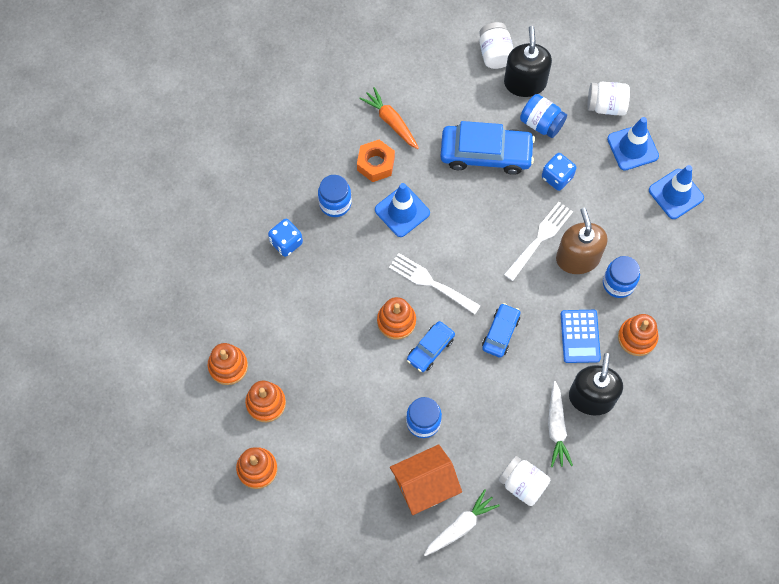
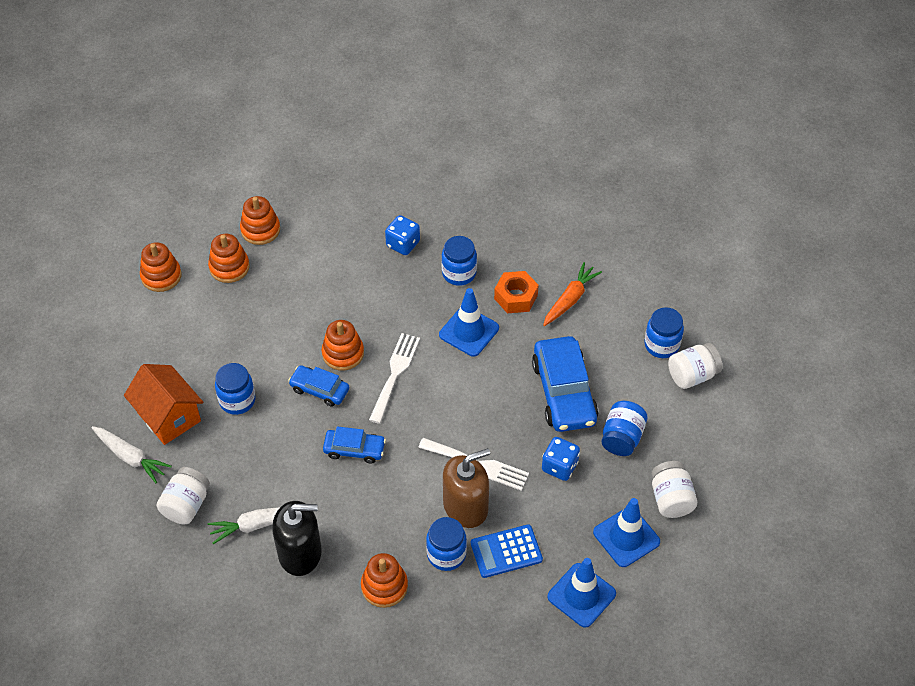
camera: 75 degrees right, 15 degrees down
(459, 66) = (661, 345): none -> blue jar
(525, 82) = (667, 411): black soap dispenser -> none
(580, 336) = (370, 527): blue calculator -> blue calculator (506, 551)

